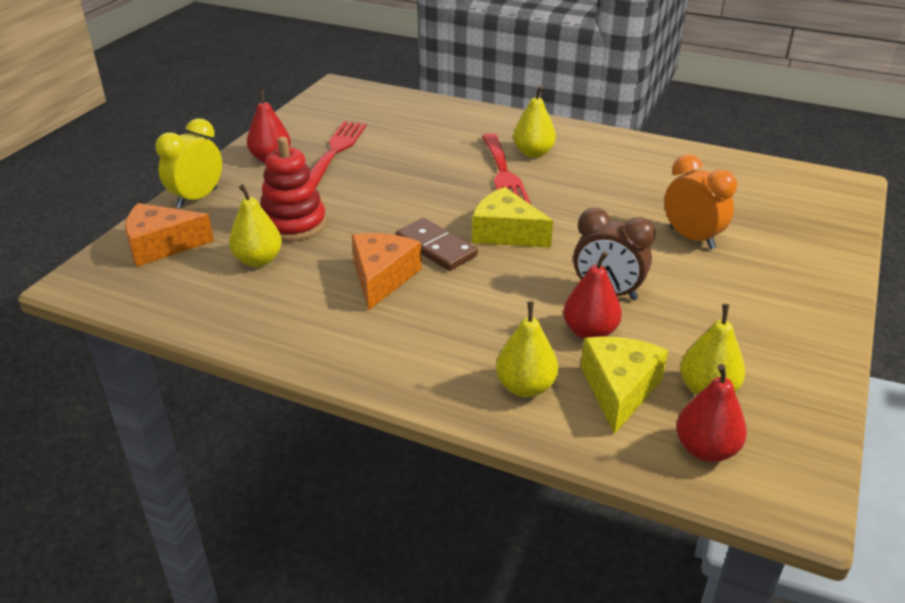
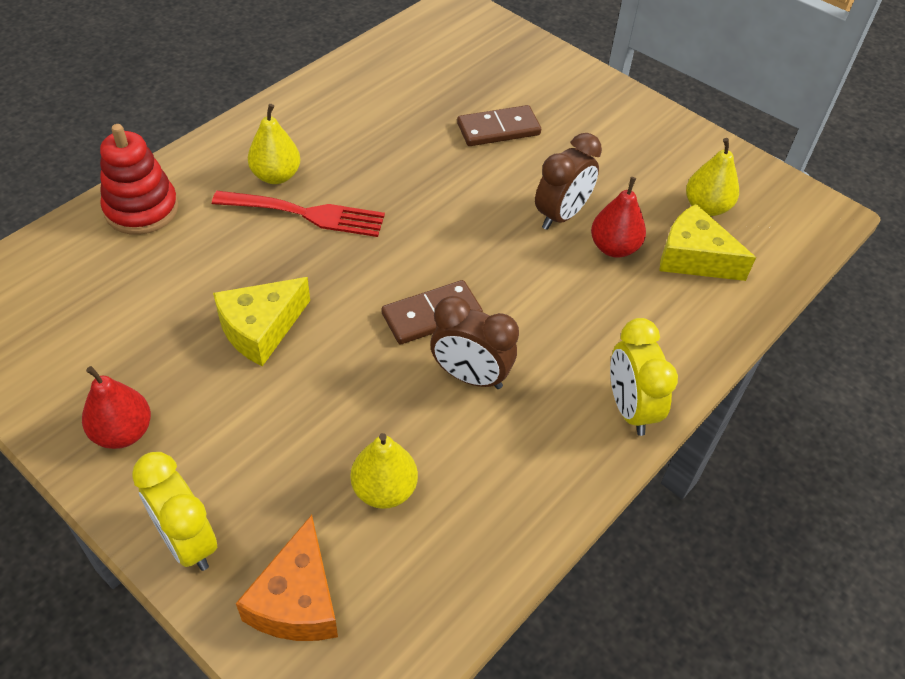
camera: 75 degrees left, 15 degrees up
(293, 224) = (316, 438): red stacking toy -> red stacking toy (141, 209)
(336, 150) = (148, 354): red fork -> none
(382, 278) = (470, 376): orange cheese -> brown clock
(390, 371) = (629, 408): none -> yellow clock
(506, 233) = (429, 251): yellow cheese -> yellow cheese (261, 329)
(525, 387) = (677, 316): yellow pear -> none
(692, 238) = (498, 129): orange clock -> brown domino
(705, 449) = (771, 236): red pear -> none

